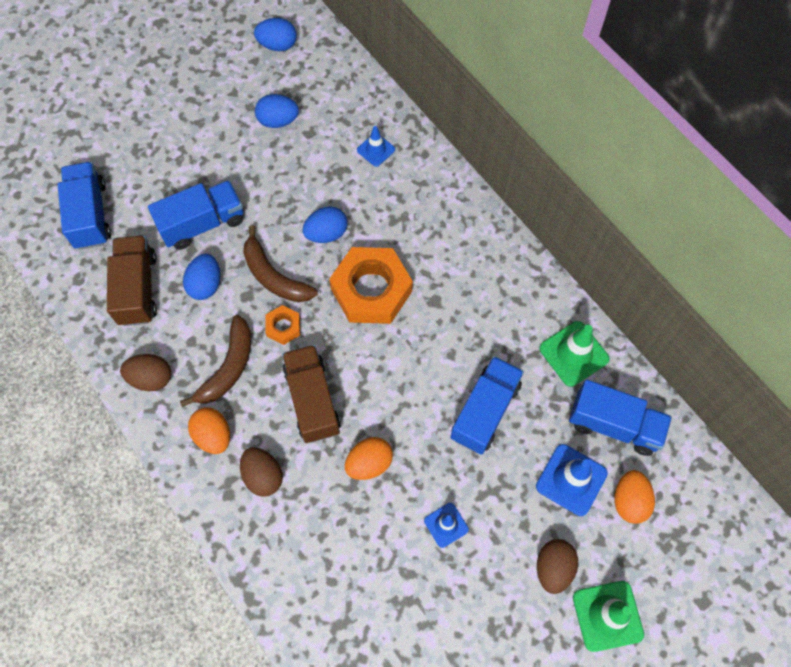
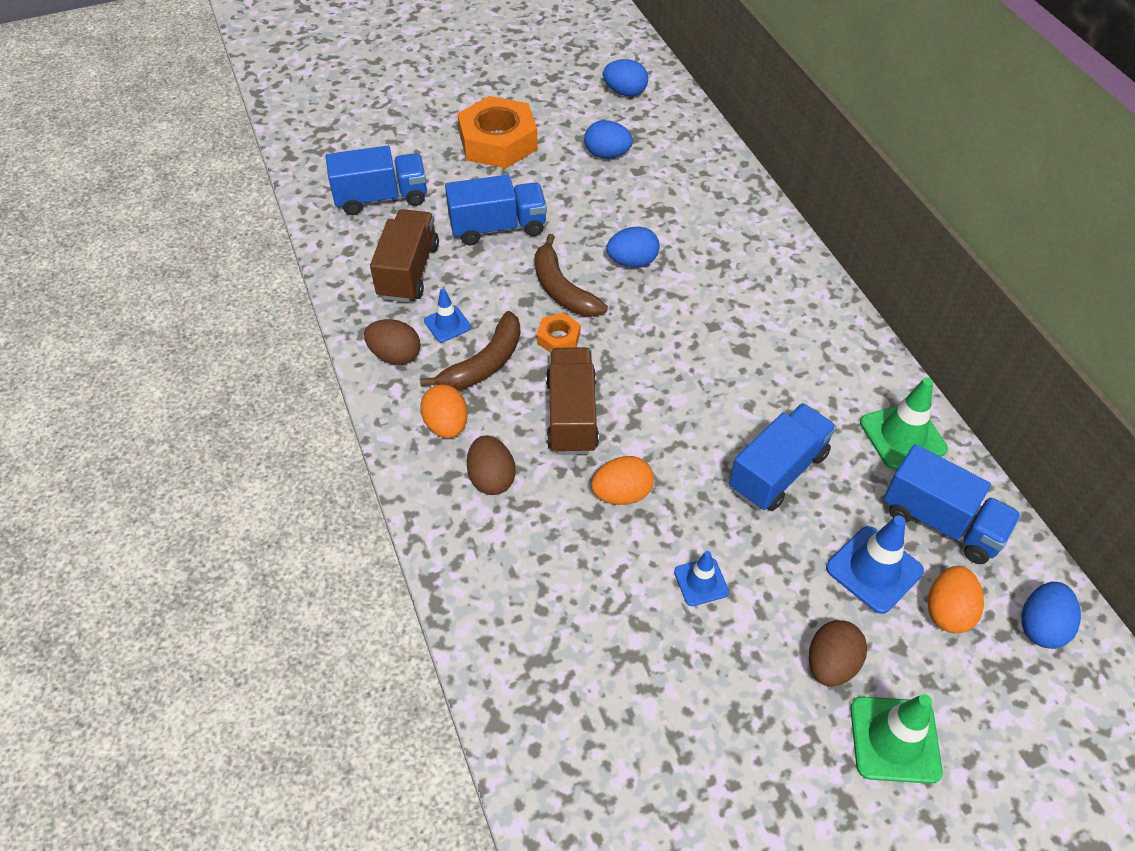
camera: 15 degrees right, 15 degrees down
(90, 215) = (381, 198): blue truck -> blue truck turned 75 degrees clockwise
(205, 284) = (484, 282): blue egg -> blue egg (1041, 626)
(371, 290) = (669, 324): orange nut -> orange nut (498, 142)
(376, 150) = (708, 198): blue traffic cone -> blue traffic cone (447, 324)

